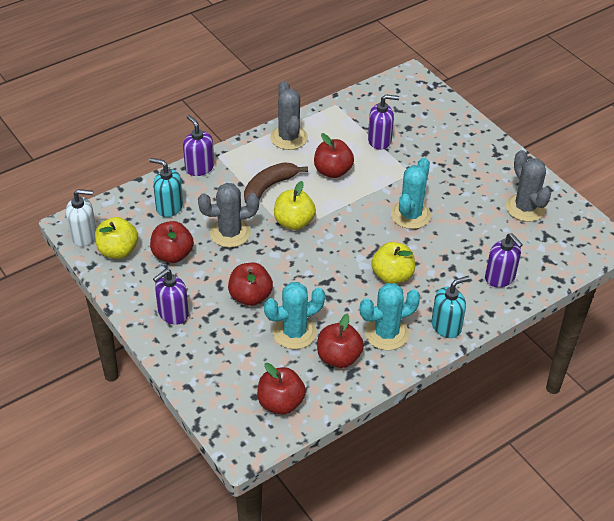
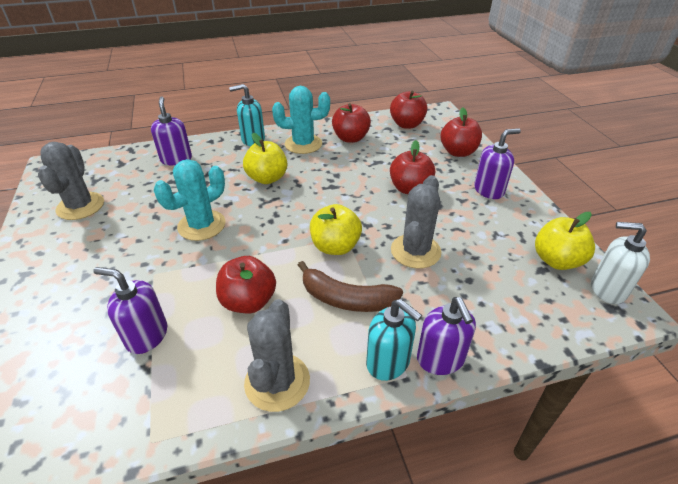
camera: 160 degrees left, 5 degrees down
(169, 207) = (491, 303): turquoise soap dispenser -> turquoise soap dispenser (388, 362)
(172, 255) = (488, 242): red apple -> red apple (458, 152)
(230, 233) = (415, 251): grey cactus -> grey cactus turned 75 degrees counterclockwise
(269, 187) = (346, 299): brown banana -> brown banana turned 45 degrees clockwise
(294, 332) = (379, 158): turquoise cactus -> none

